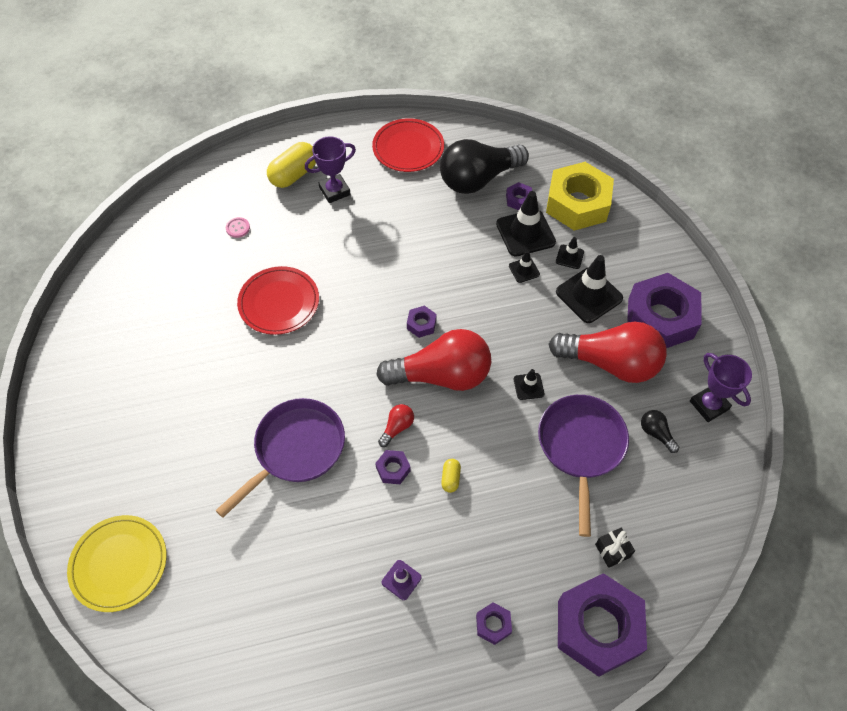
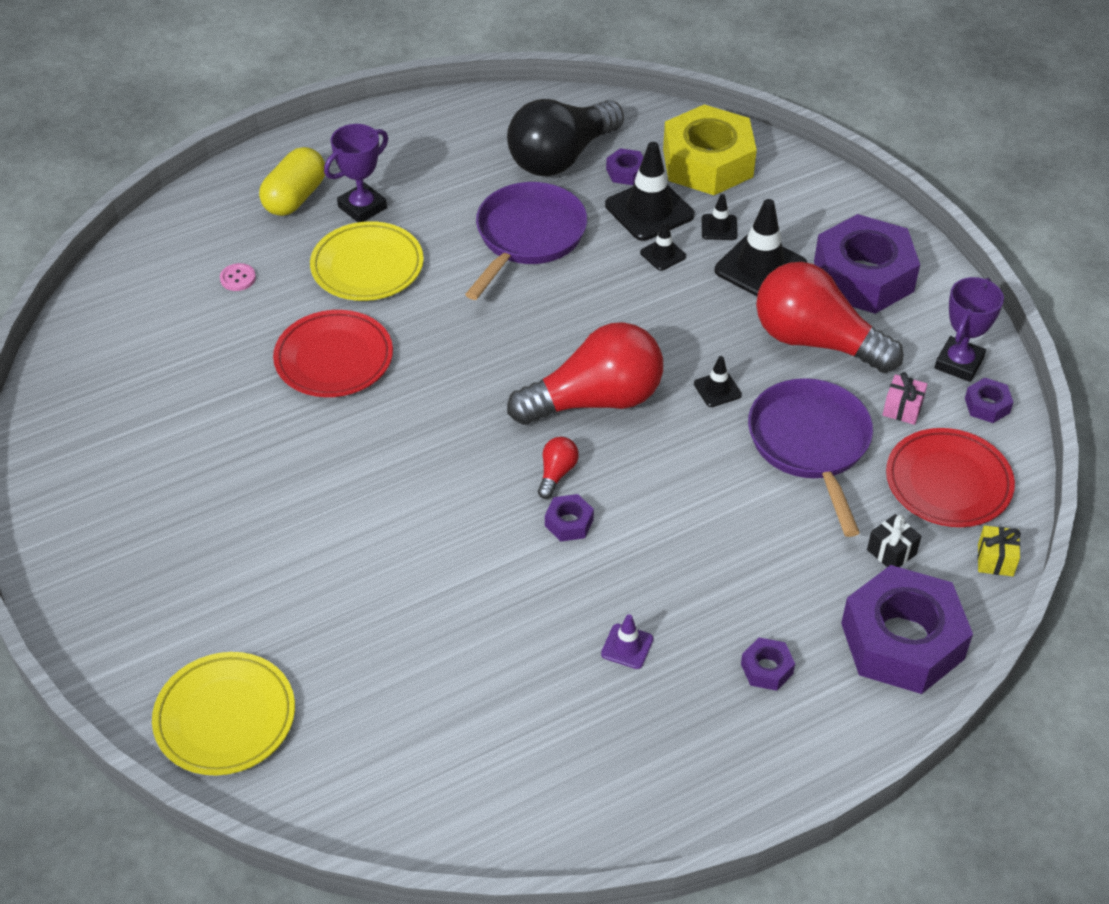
camera: 15 degrees left, 10 degrees down
(295, 450) = (425, 529): purple pan -> purple pan (527, 237)
(323, 237) = (367, 266): none -> yellow plate
(408, 148) = (448, 136): red plate -> red plate (948, 482)
(421, 324) = (545, 345): purple nut -> purple nut (987, 405)
(450, 478) = (651, 517): yellow capsule -> none
(610, 363) = (816, 341): red light bulb -> red light bulb turned 150 degrees counterclockwise
(656, 433) = (902, 409): black light bulb -> pink gift
(687, 577) = (995, 560): none -> yellow gift
(709, 405) = (959, 363): purple trophy -> purple trophy turned 75 degrees clockwise

